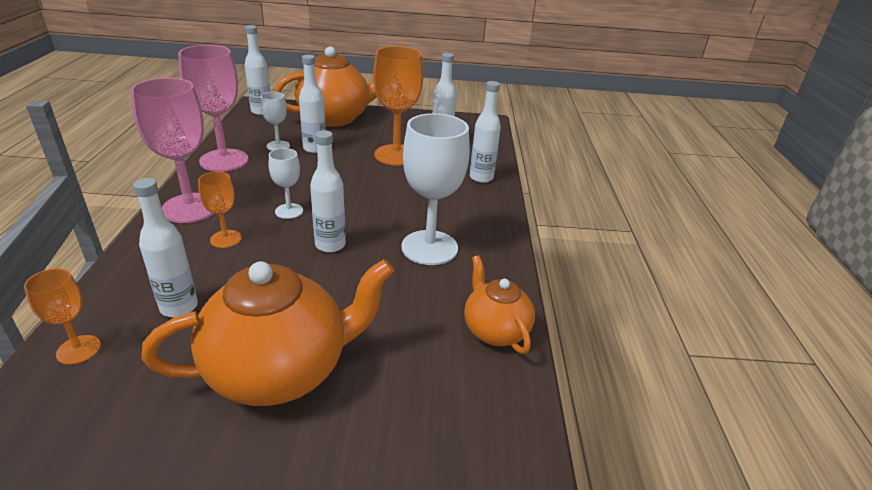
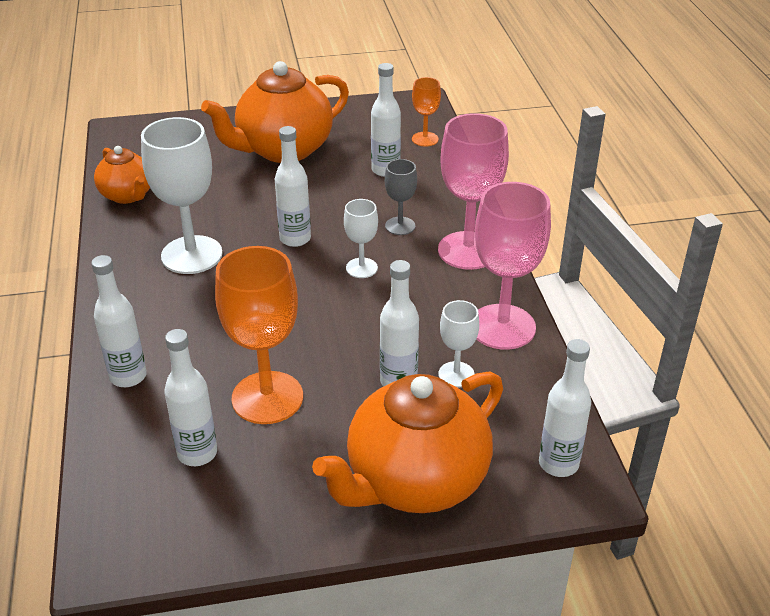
camera: 170 degrees right, 5 degrees up
(226, 239) = (400, 226): orange goblet -> grey goblet

